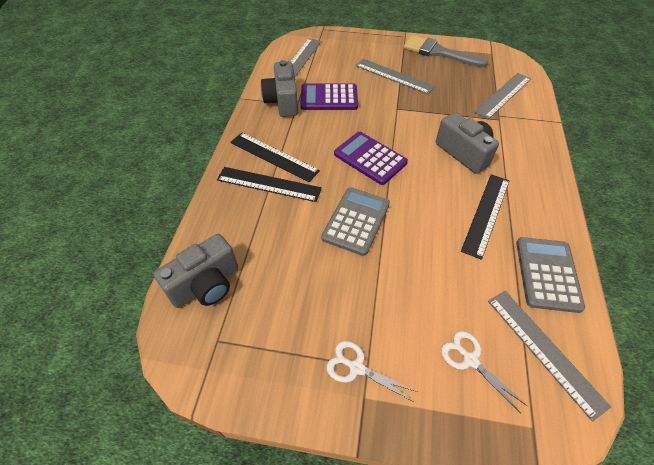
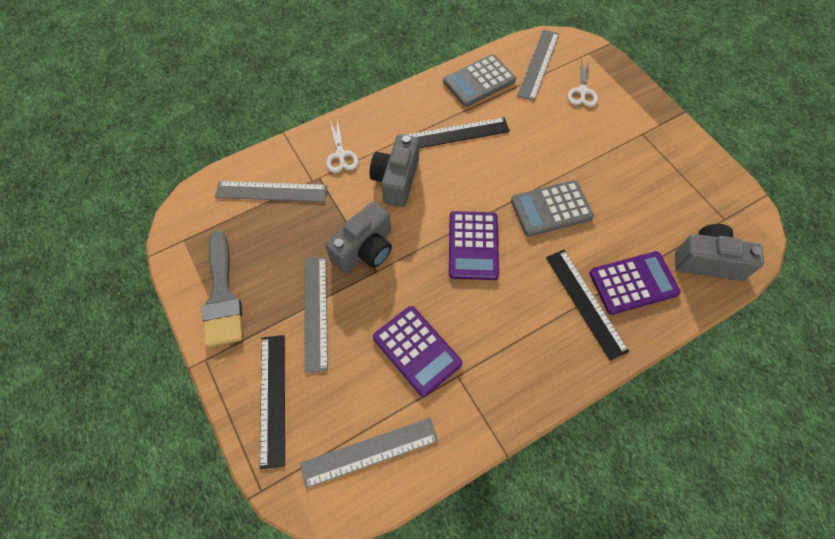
camera: 130 degrees left, 10 degrees up
(249, 221) = (633, 283): none -> purple calculator
(273, 156) = (552, 329): black ruler -> black ruler (273, 398)
(282, 101) = (468, 396): grey camera -> grey camera (365, 250)
(356, 367) = (649, 138): white scissors -> white scissors (341, 155)

